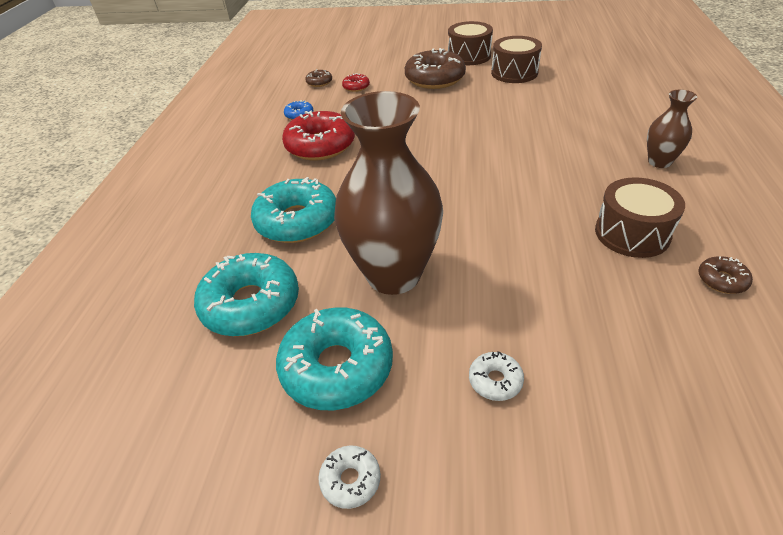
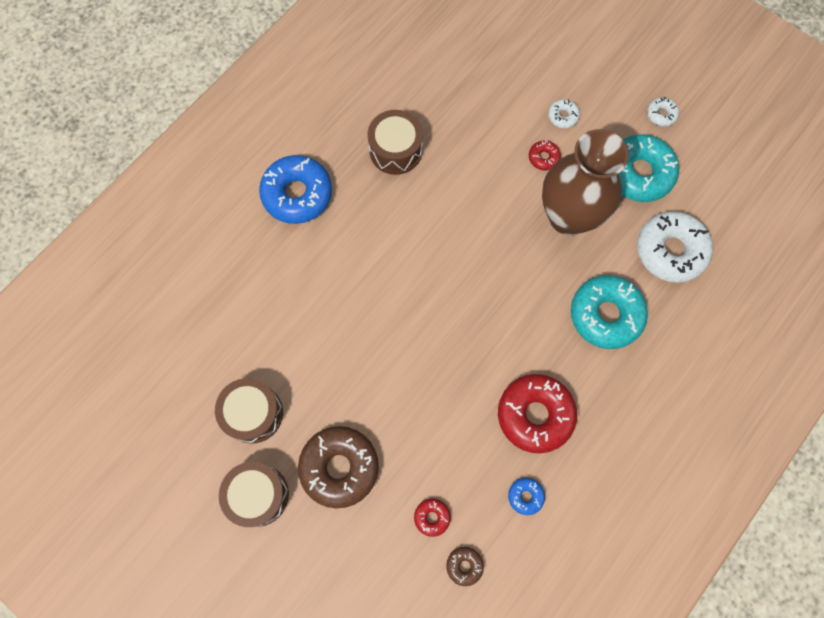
camera: 150 degrees left, 30 degrees up
(251, 304) = (670, 251): turquoise donut -> white donut
(473, 315) = (543, 157): none -> red donut
(659, 162) = (297, 194): brown vase -> blue donut
(722, 280) = (389, 91): brown donut -> none

